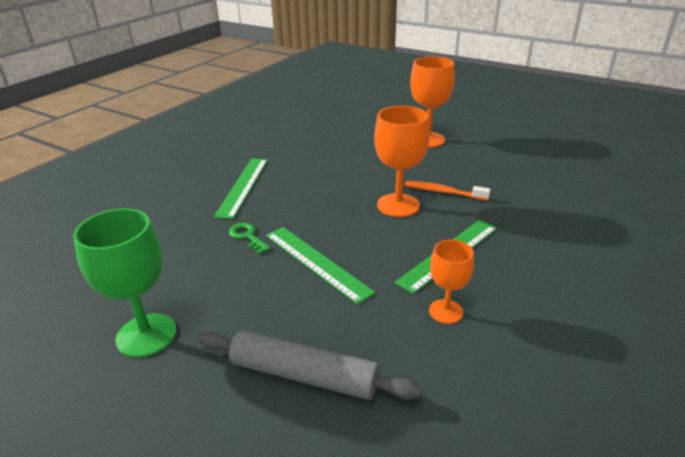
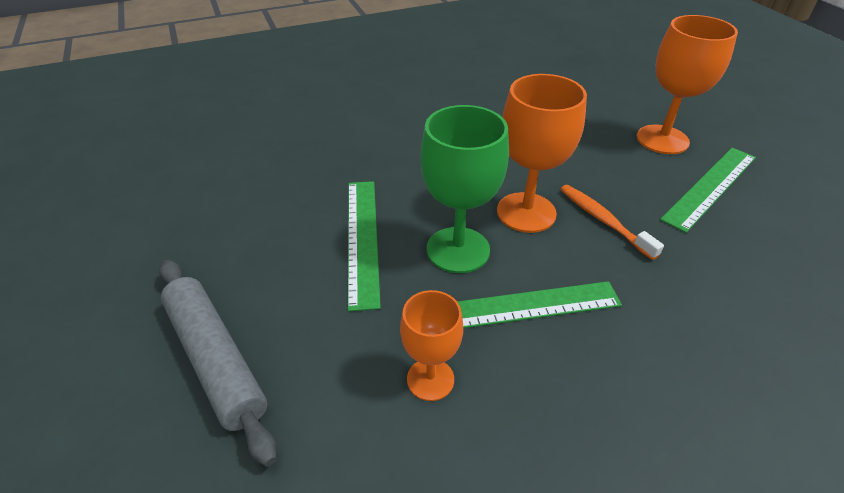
camera: 35 degrees right, 10 degrees up
(146, 335) = (150, 236): green goblet -> green goblet (458, 250)
(243, 186) = (387, 117): green ruler -> green ruler (710, 187)
(247, 236) = (331, 176): green key -> none

